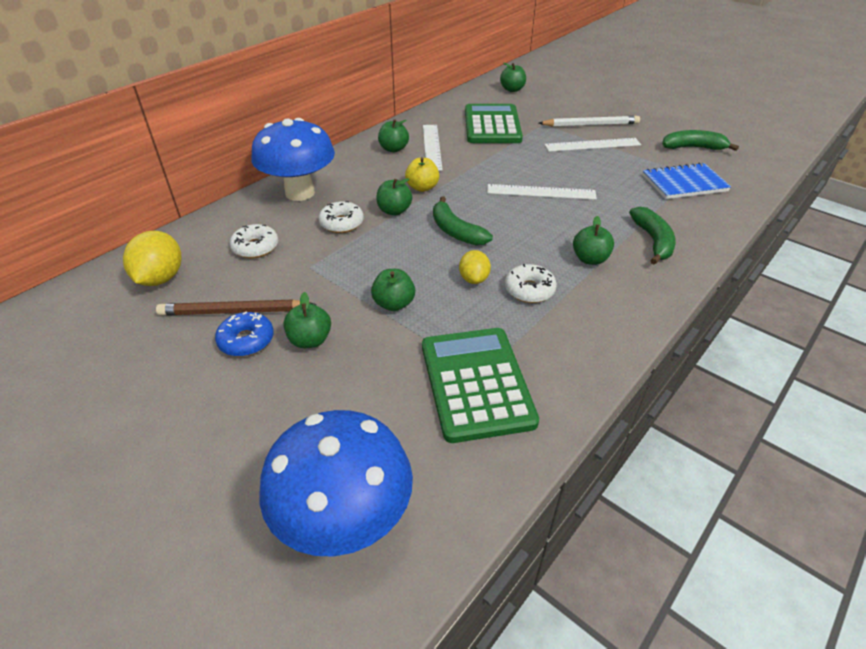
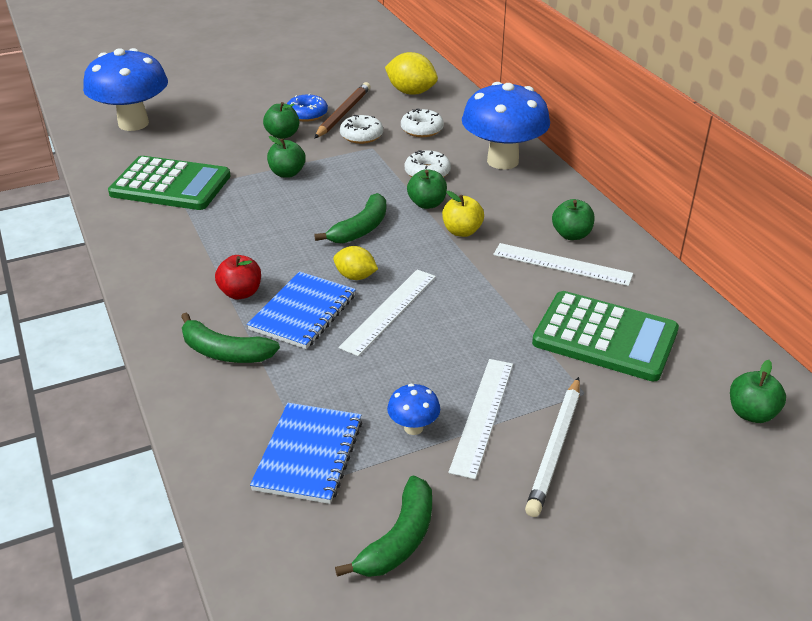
camera: 115 degrees right, 5 degrees down
(455, 231) = (360, 229): green banana -> green banana turned 135 degrees clockwise
(474, 279) = (279, 217): yellow lemon -> yellow lemon (355, 276)
(529, 290) = (236, 240): white donut -> white donut (361, 136)
(579, 224) = (303, 312): none -> blue notebook
(590, 259) = (240, 293): green apple -> red apple
(625, 160) = (413, 428): none -> blue mushroom

